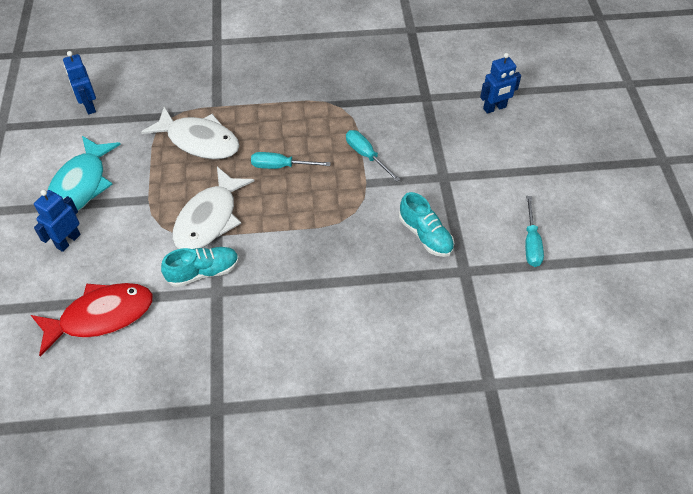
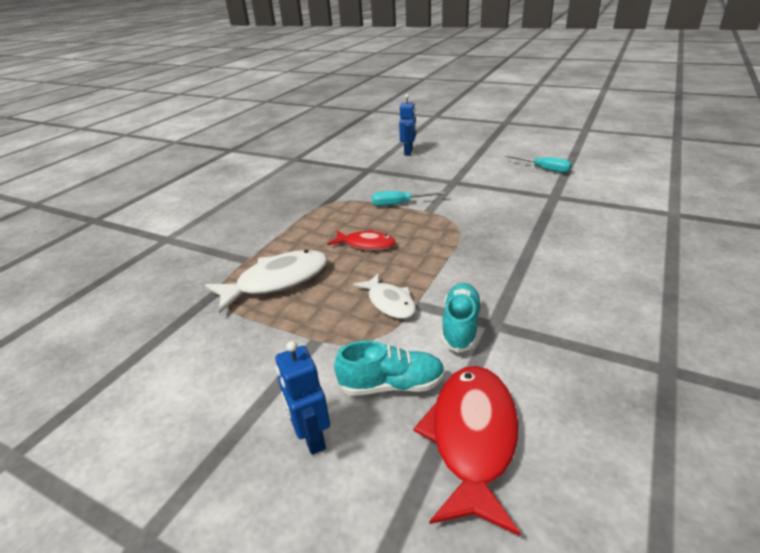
camera: 55 degrees left, 20 degrees down
(81, 185) = (229, 394): turquoise fish -> none
(89, 106) = (113, 350): blue robot -> none
(209, 219) = (389, 302): white fish -> white fish, size x0.61
(281, 166) = (366, 244): turquoise screwdriver -> red fish
(425, 235) = (507, 201): turquoise shoe -> turquoise shoe (392, 385)

